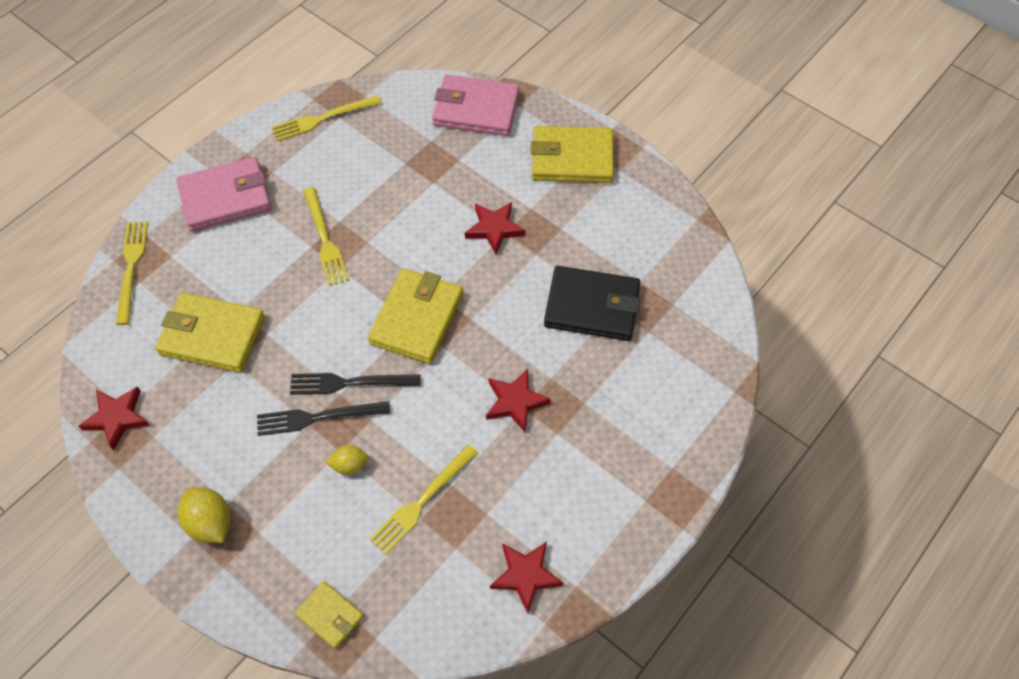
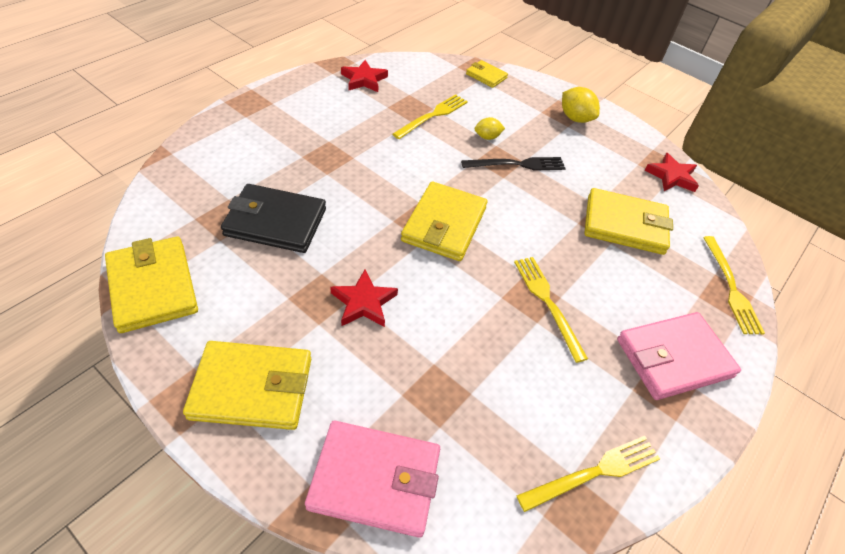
camera: 175 degrees right, 10 degrees down
(350, 383) = (496, 183): black fork -> none
(515, 402) = (359, 161): red star -> none
(679, 230) = (153, 287): none -> yellow wallet

